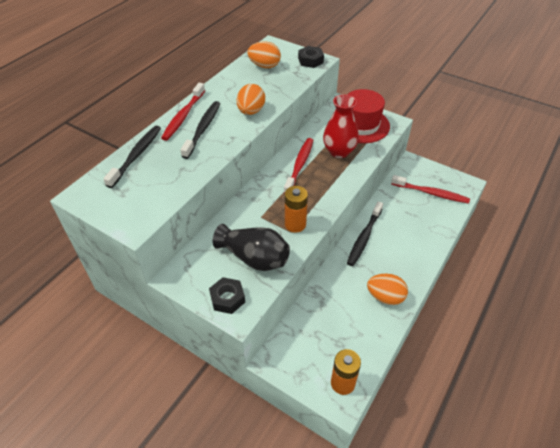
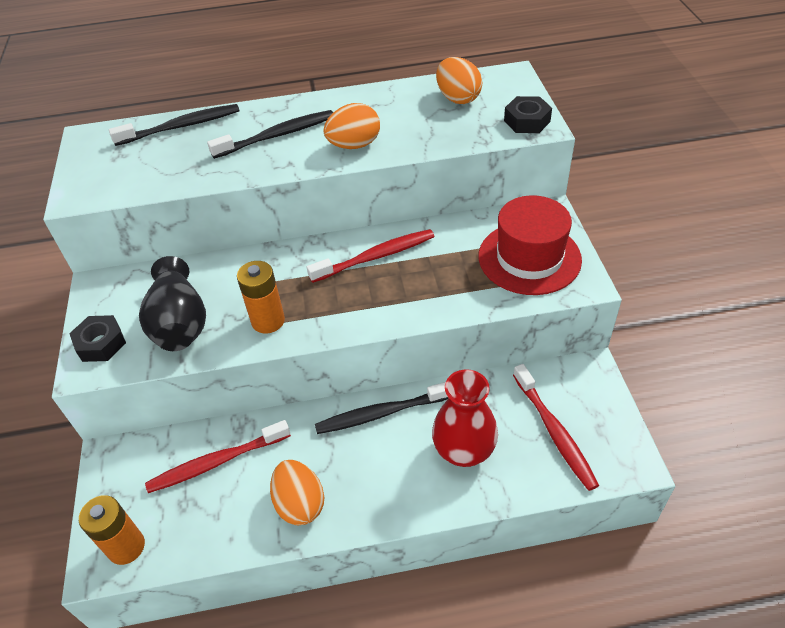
camera: 50 degrees right, 0 degrees up
(183, 116) = (282, 110): red toothbrush -> red toothbrush (217, 462)
(339, 151) = (447, 273): red vase -> red vase (464, 451)

